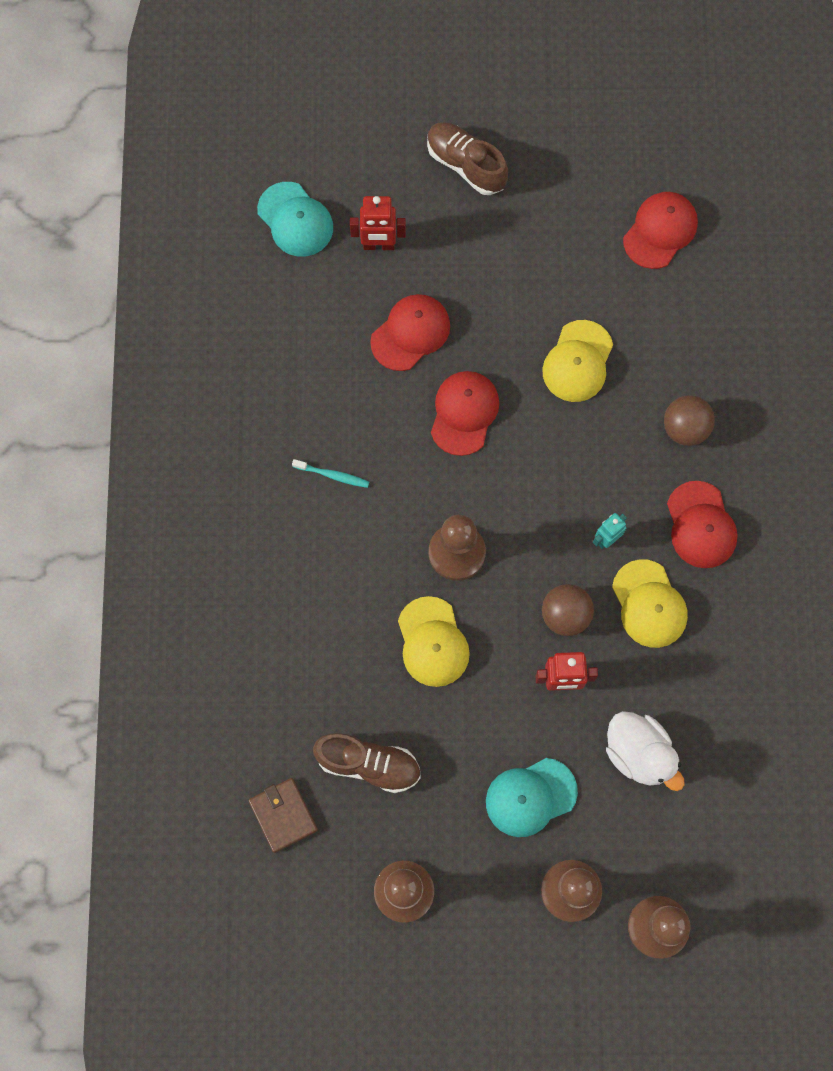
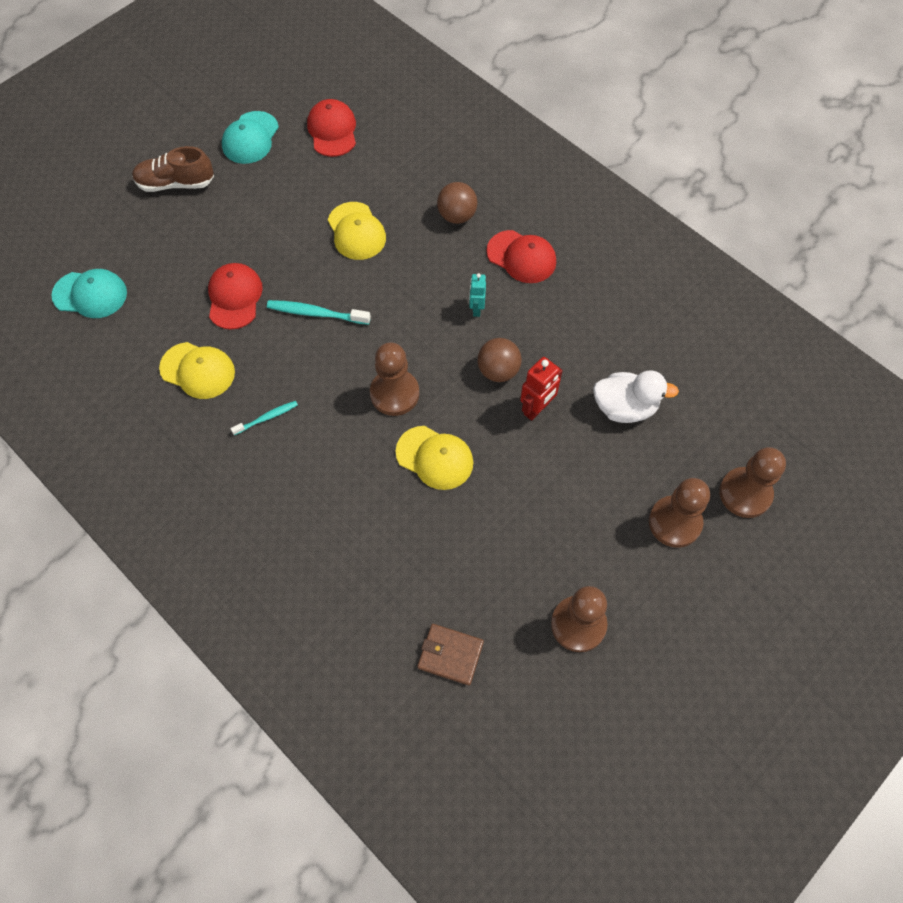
camera: 45 degrees left, 10 degrees down
(368, 764) = (472, 568): brown shoe -> none
(379, 245) = (163, 266): red robot -> none
(464, 413) = (316, 313): red cap -> turquoise toothbrush
(530, 797) = (591, 491): turquoise cap -> turquoise cap (250, 138)
(649, 604) = (539, 322): yellow cap -> yellow cap (198, 370)

